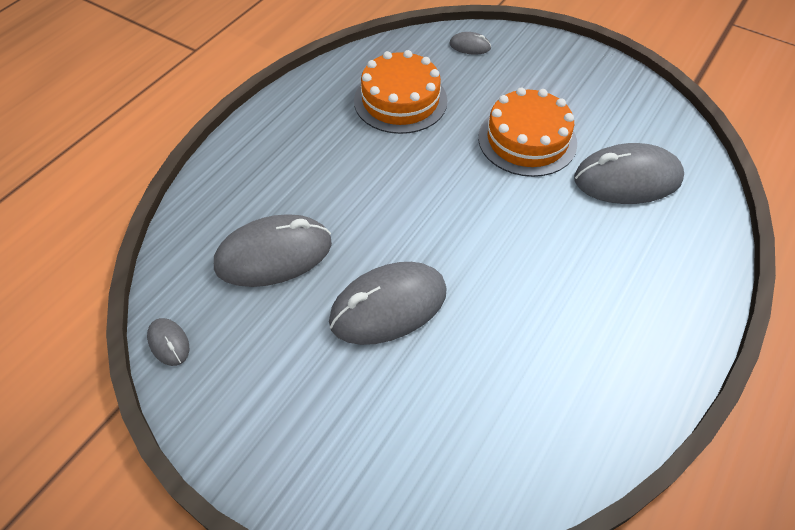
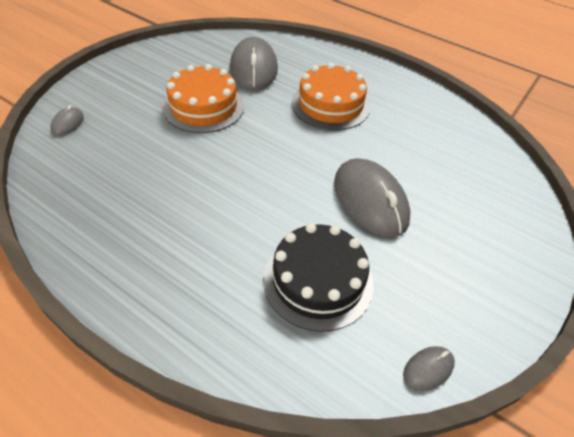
camera: 90 degrees left, 5 degrees down
(274, 255) = (318, 280): grey mouse -> black cake
(400, 100) = (128, 177): orange cake -> orange cake (330, 105)

